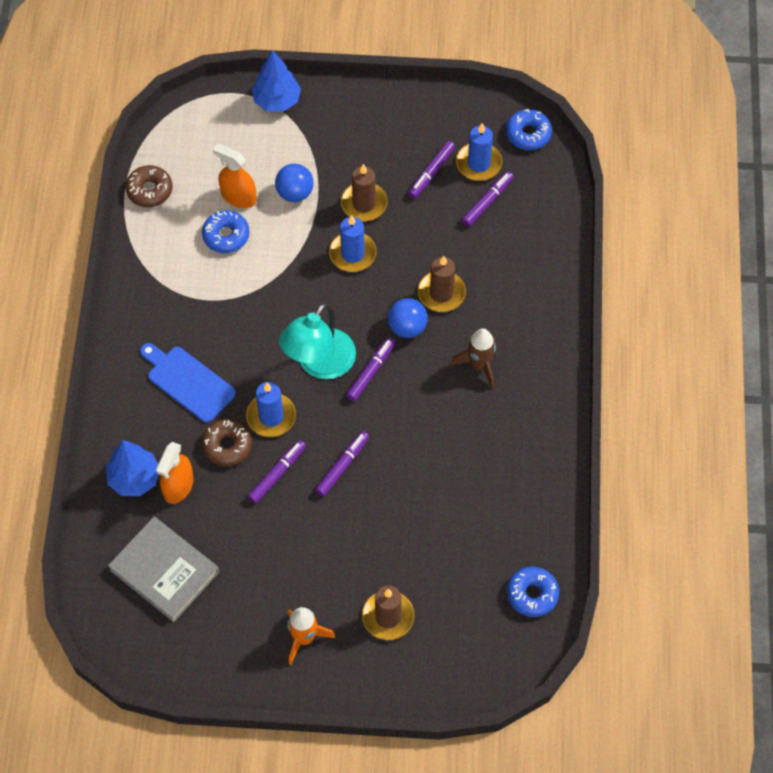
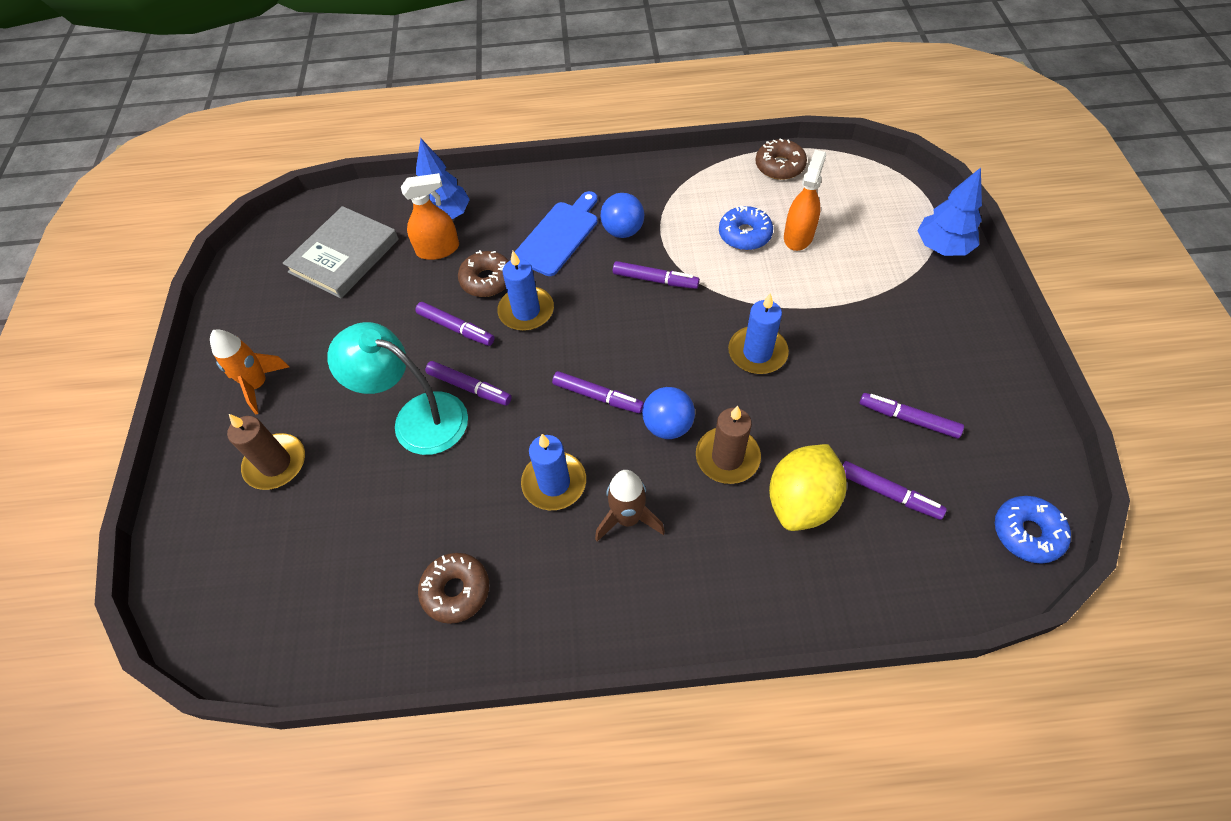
camera: 85 degrees right, 5 degrees down
(178, 486) = (438, 249): orange spray bottle -> orange spray bottle turned 150 degrees clockwise
(260, 312) = (655, 280): none -> purple marker
(295, 193) = (822, 284): blue ball -> blue ball (623, 231)
(319, 364) = (599, 344): turquoise lamp -> turquoise lamp (417, 418)
(364, 204) = (832, 353): brown candle -> none
(478, 163) = (947, 474): blue candle -> blue candle (554, 483)
(484, 255) = (801, 501): none -> yellow lemon
(517, 483) = (456, 591): none -> brown donut
(532, 594) = (291, 632): blue donut -> none

